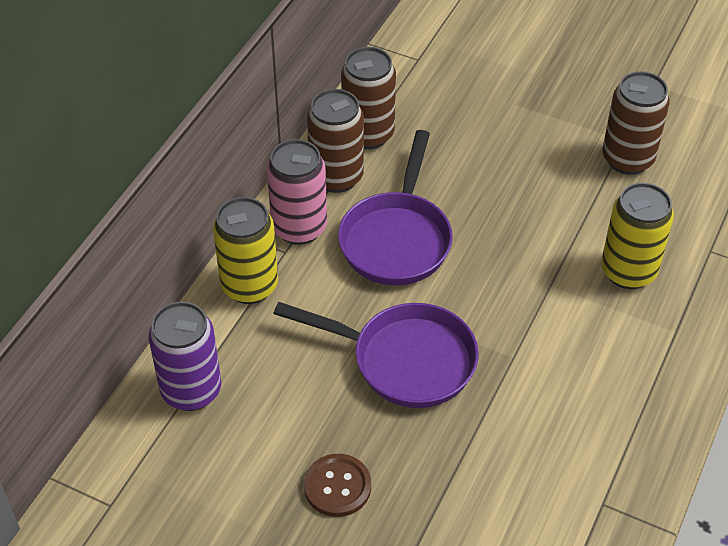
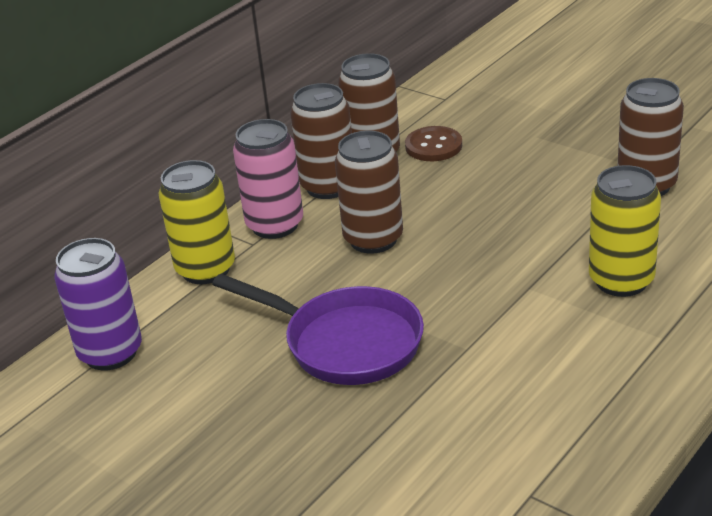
camera: 15 degrees right, 15 degrees down
(337, 486) = (230, 451): brown button -> brown button (433, 146)
(397, 239) = (373, 239): purple pan -> brown can

